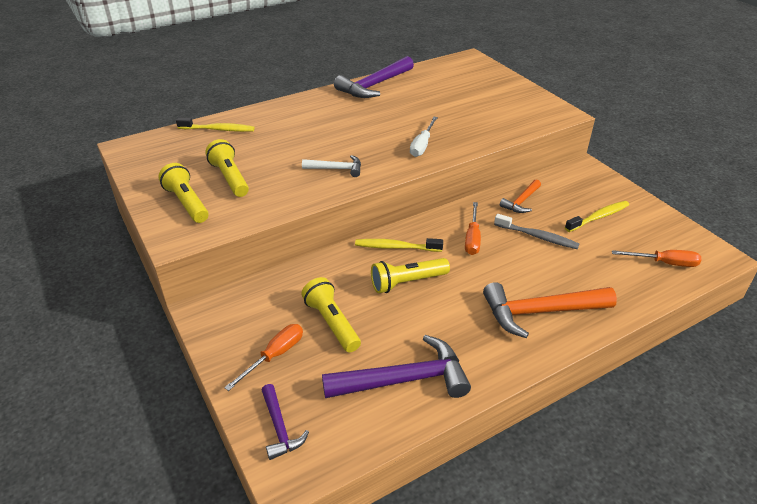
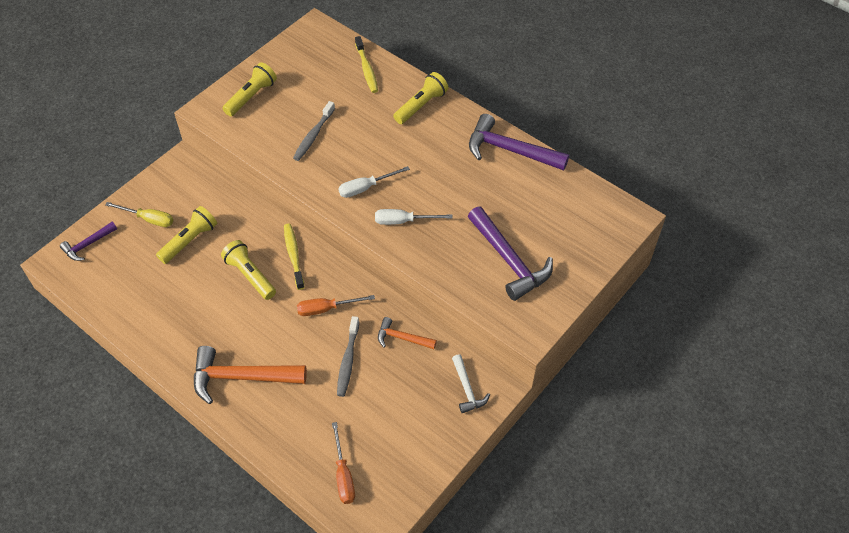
camera: 70 degrees right, 15 degrees up
(230, 178) = (294, 107): yellow flashlight -> yellow flashlight (421, 105)
(275, 356) = (148, 219): orange screwdriver -> yellow screwdriver
(280, 173) = (313, 135): none -> grey toothbrush
(337, 169) = (335, 171): white hammer -> white hammer (467, 389)
(370, 157) = (366, 188): none -> white screwdriver
(404, 379) = (144, 301): purple hammer -> purple hammer (509, 260)
(540, 312) = (241, 377): orange hammer -> orange hammer turned 60 degrees counterclockwise
(598, 217) = (401, 410): yellow toothbrush -> none

